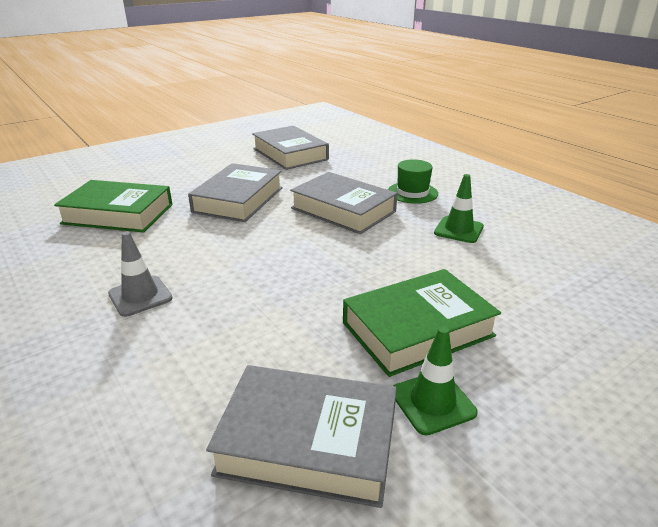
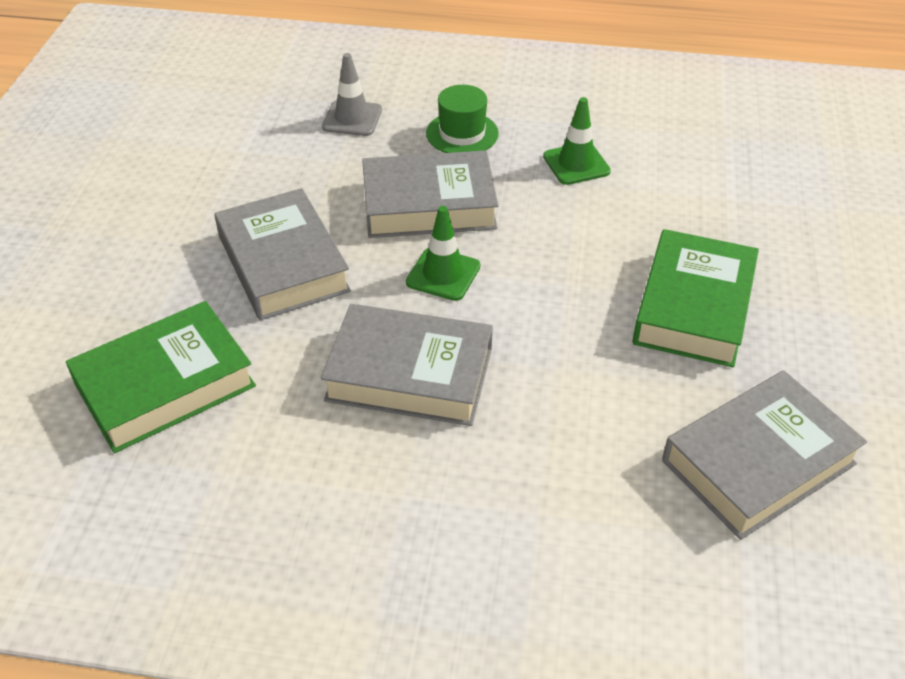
camera: 45 degrees left, 15 degrees up
(140, 296) = (411, 458): grey traffic cone -> grey traffic cone (352, 118)
(290, 154) = (215, 145): grey book -> grey book (409, 374)
(432, 402) = (786, 365): green traffic cone -> green traffic cone (443, 274)

